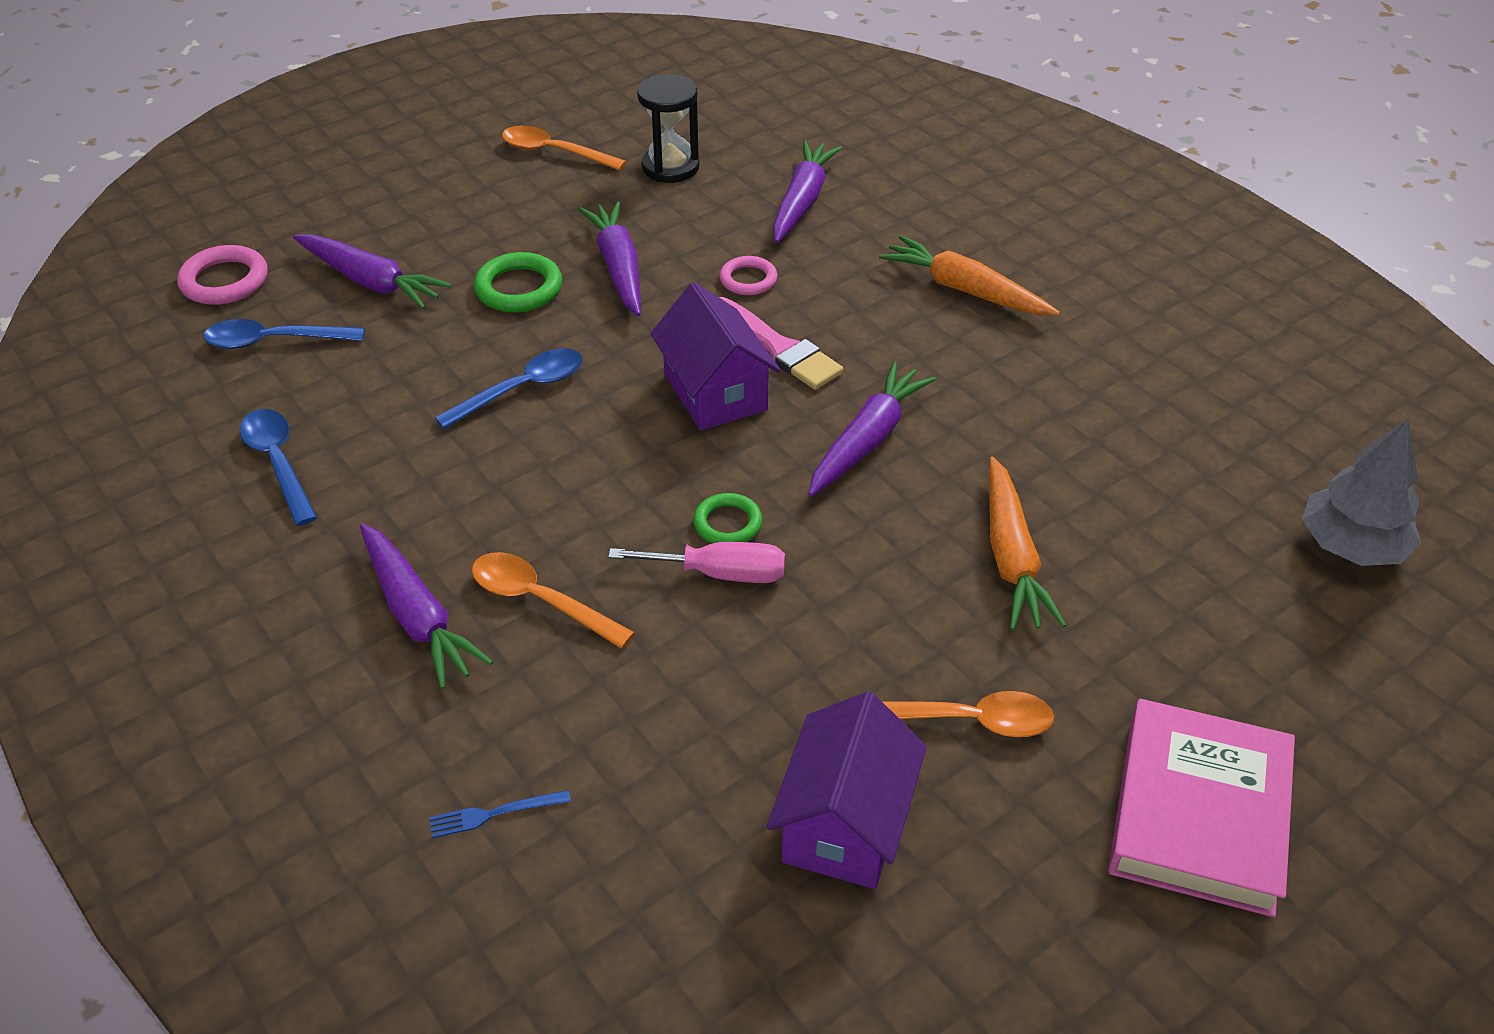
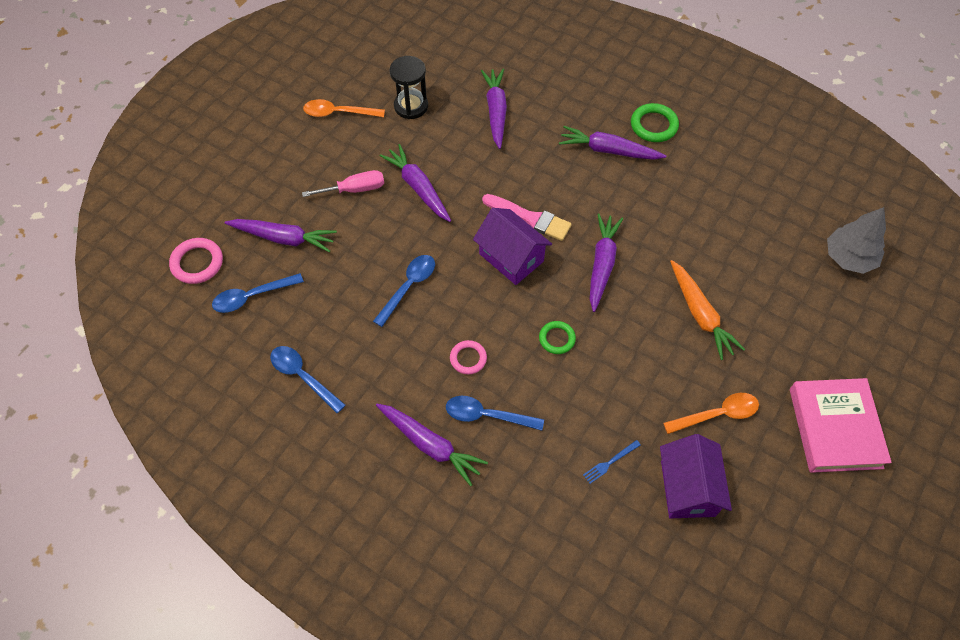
camera: 20 degrees left, 15 degrees up
(494, 813) = (527, 541): blue fork -> blue fork (610, 462)
(519, 288) = (370, 219): green ring -> green ring (654, 125)
(540, 600) = (487, 415): orange spoon -> blue spoon
(720, 574) = (567, 370): pink screwdriver -> pink screwdriver (355, 189)
(748, 279) = (492, 176): pink ring -> pink ring (468, 358)
(965, 290) = (608, 150): orange carrot -> purple carrot

